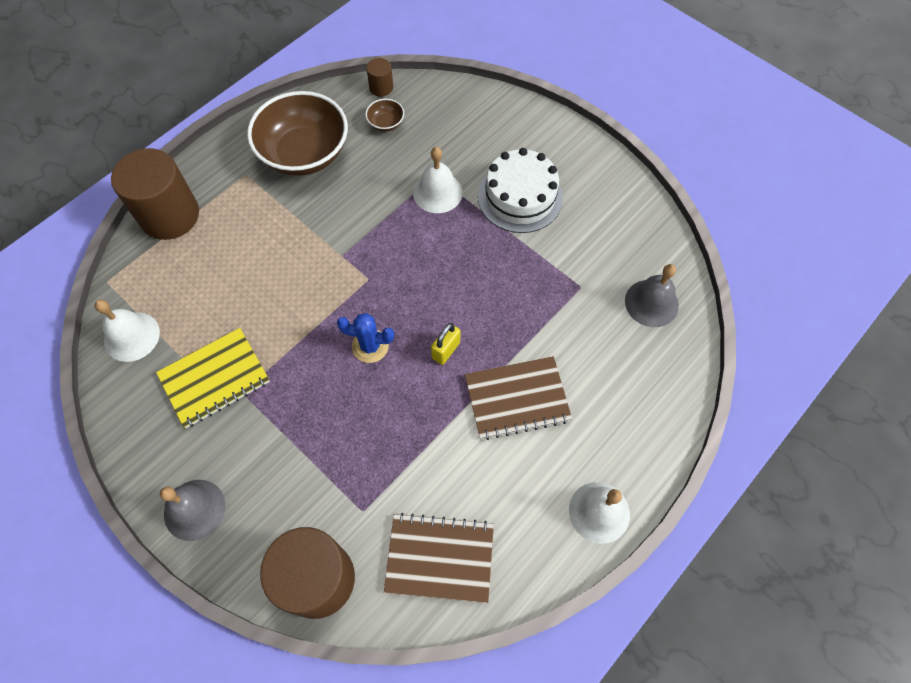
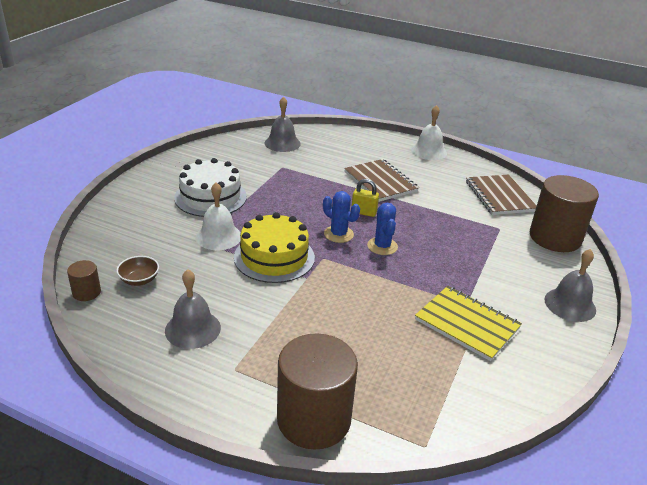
camera: 110 degrees left, 30 degrees down
(132, 336) = (469, 397): white bell -> none
(304, 153) = (193, 329): brown bowl -> grey bell
(385, 234) = (274, 257): none -> yellow cake
(408, 307) = (338, 234): none -> blue cactus

